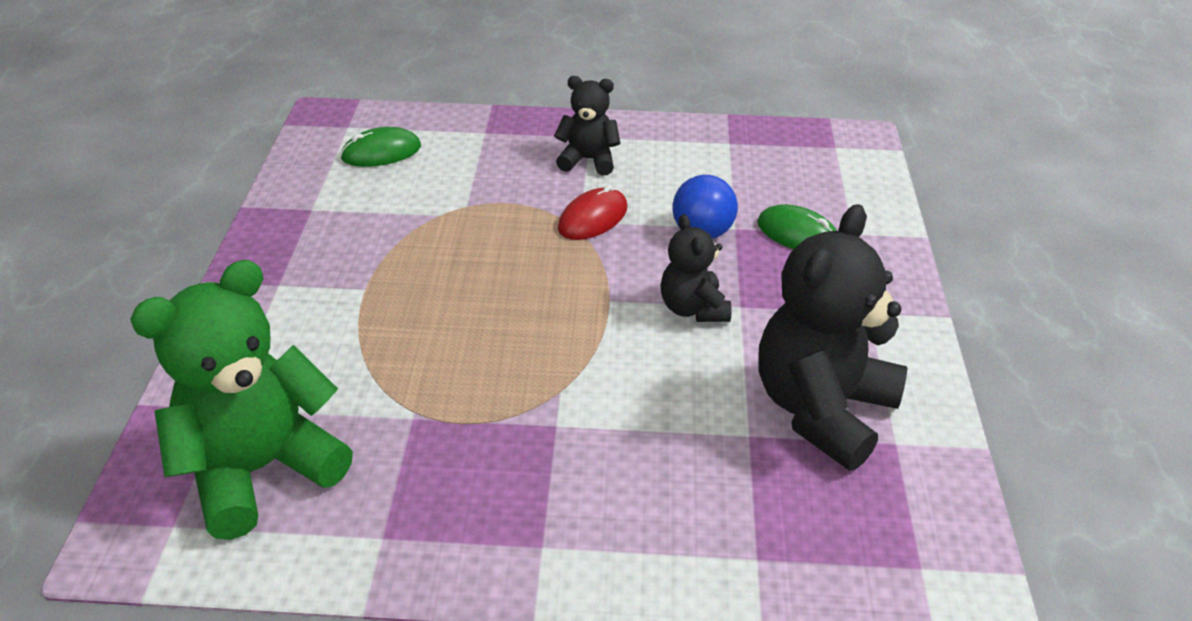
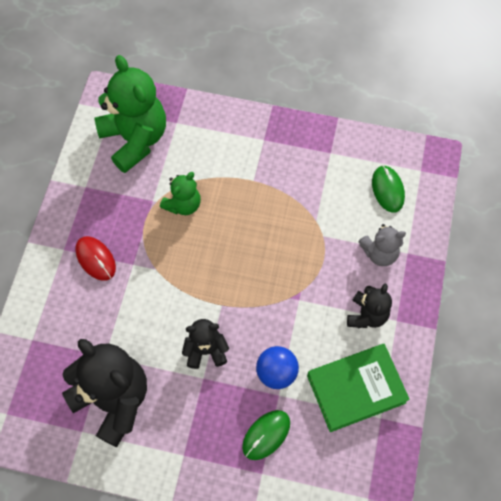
camera: 100 degrees right, 25 degrees up
(419, 372) = (183, 204): none -> green teddy bear
(489, 154) = (379, 253): none -> grey teddy bear
(593, 218) = (301, 308): red mouse -> red mouse (95, 259)
(698, 163) = (356, 389): none -> green book

